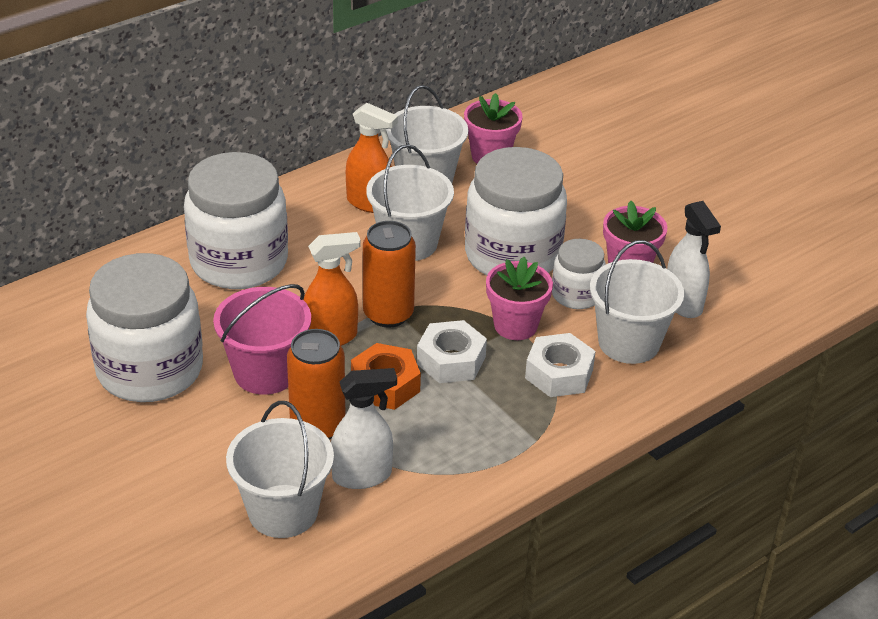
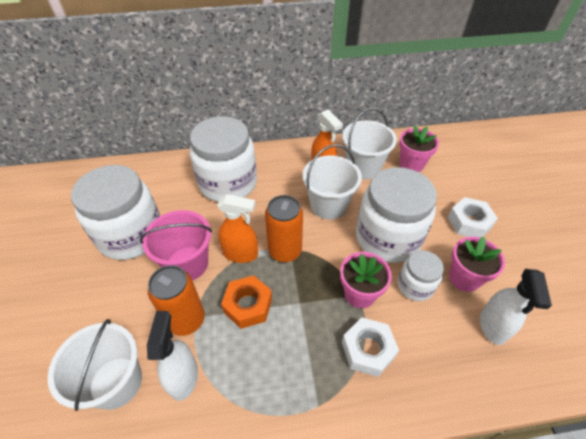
camera: 30 degrees right, 10 degrees up
(362, 475) = (183, 377): white spray bottle -> white spray bottle turned 105 degrees counterclockwise
(451, 360) = (301, 304): white nut -> white nut (469, 222)
(629, 342) = (434, 344): white bucket -> none

